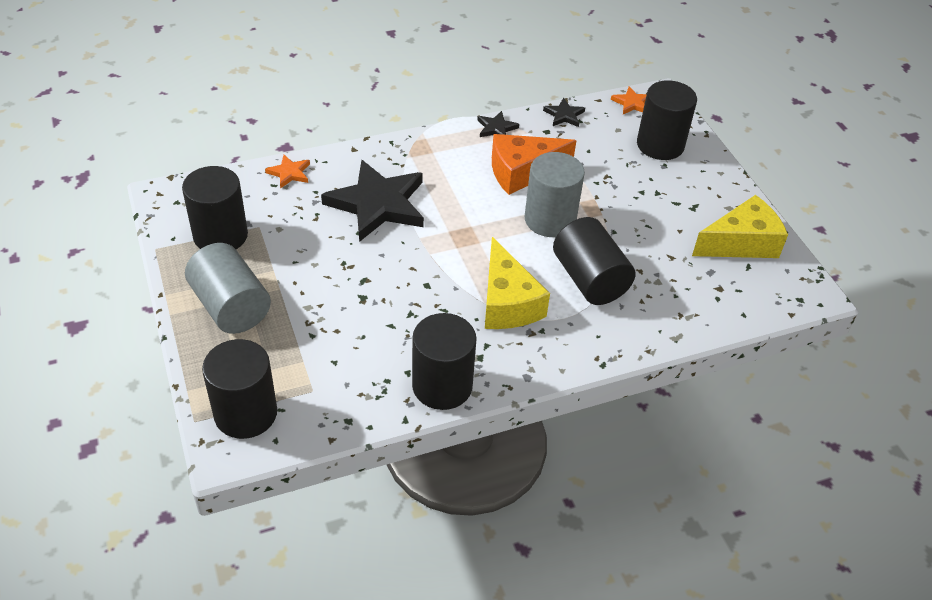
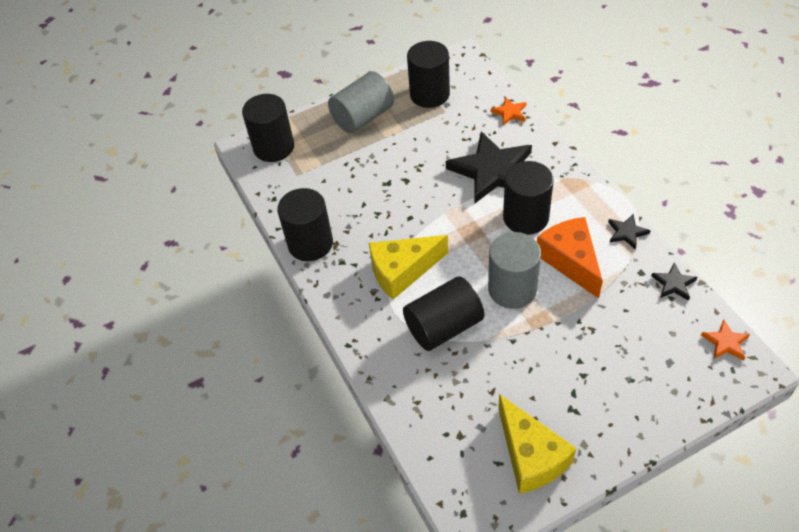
camera: 90 degrees right, 5 degrees up
(660, 145) = (663, 374): black cylinder -> black cylinder (525, 217)

